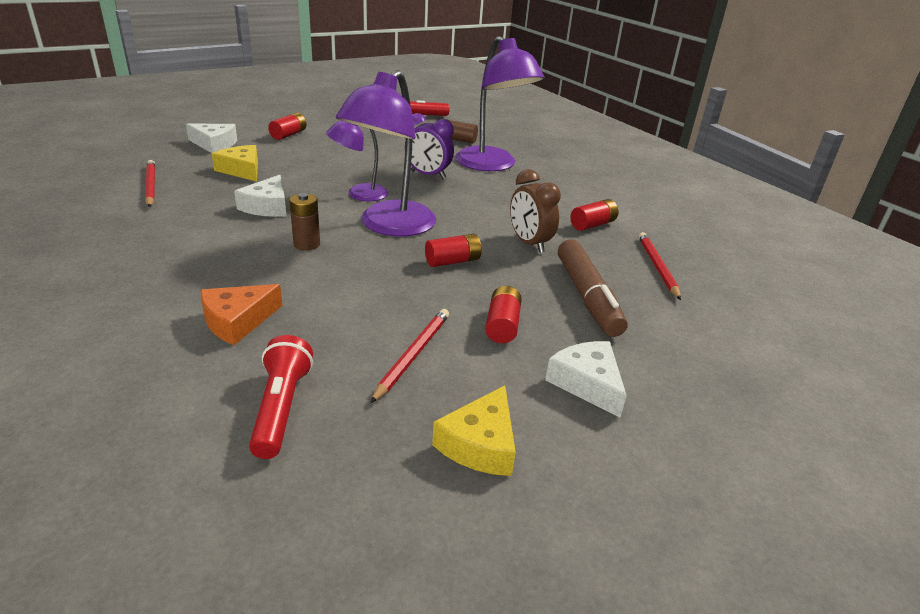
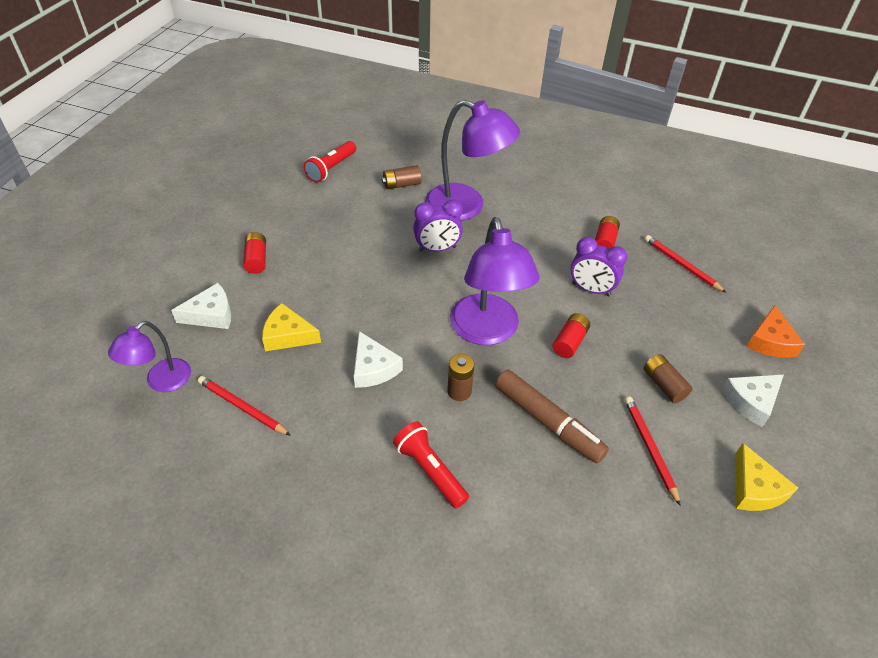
camera: 35 degrees left, 15 degrees up
(237, 321) = (519, 500): orange cheese -> orange cheese (770, 341)
(281, 408) = (638, 547): red flashlight -> red flashlight (430, 470)
(359, 194) = (419, 307): purple lamp -> purple lamp (161, 382)
(502, 325) = (663, 385): red battery -> brown battery
(529, 243) = (591, 289): brown clock -> purple clock
(587, 297) = (676, 323): brown marker -> brown marker (548, 422)
(587, 383) = (751, 401): white cheese -> white cheese turned 60 degrees counterclockwise

